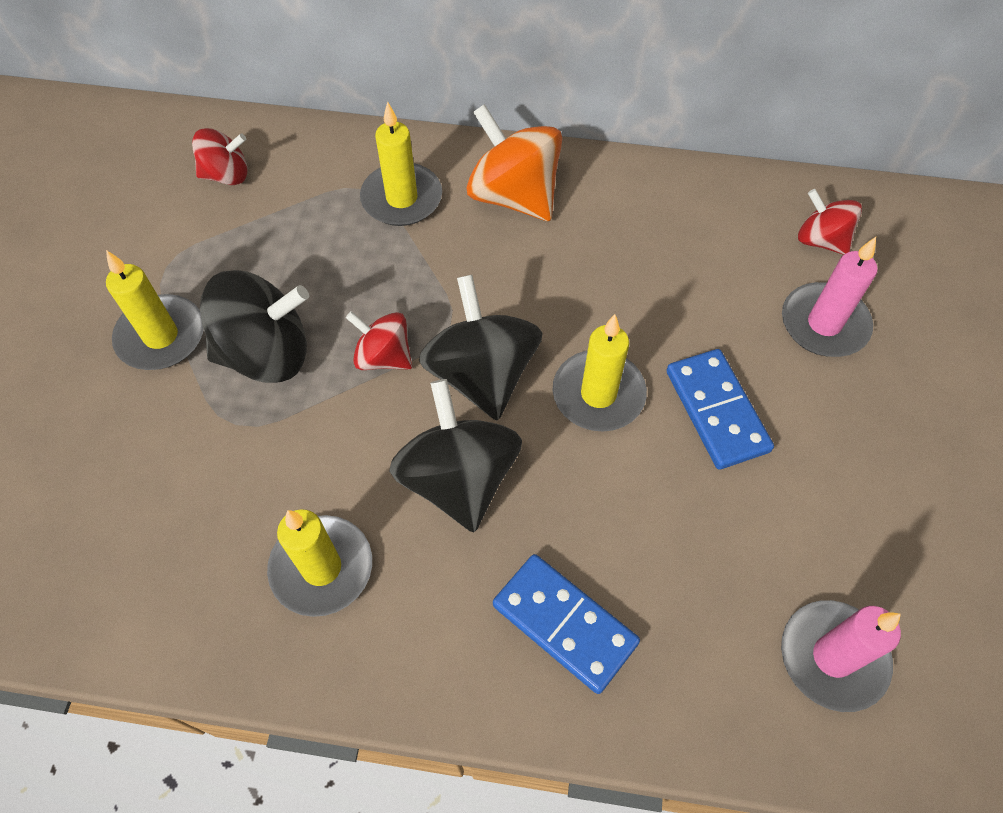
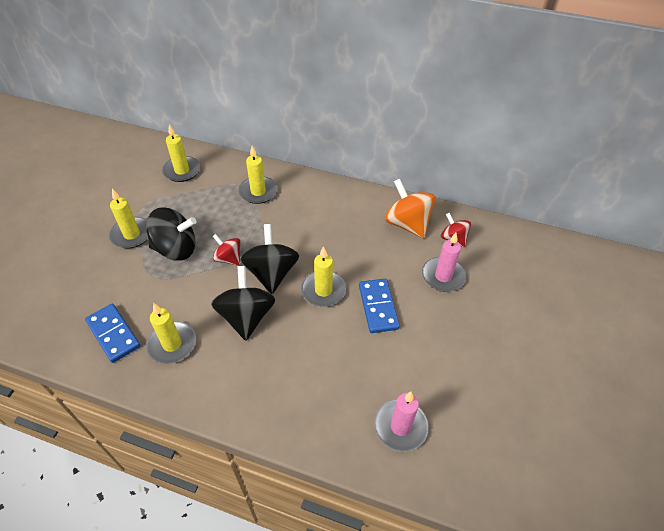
camera: 10 degrees right, 10 degrees down
(227, 175) = (182, 171): red spinning top -> yellow candle
(514, 196) = (310, 198): orange spinning top -> orange spinning top (407, 224)
(564, 624) = (276, 388): blue domino -> blue domino (113, 334)

